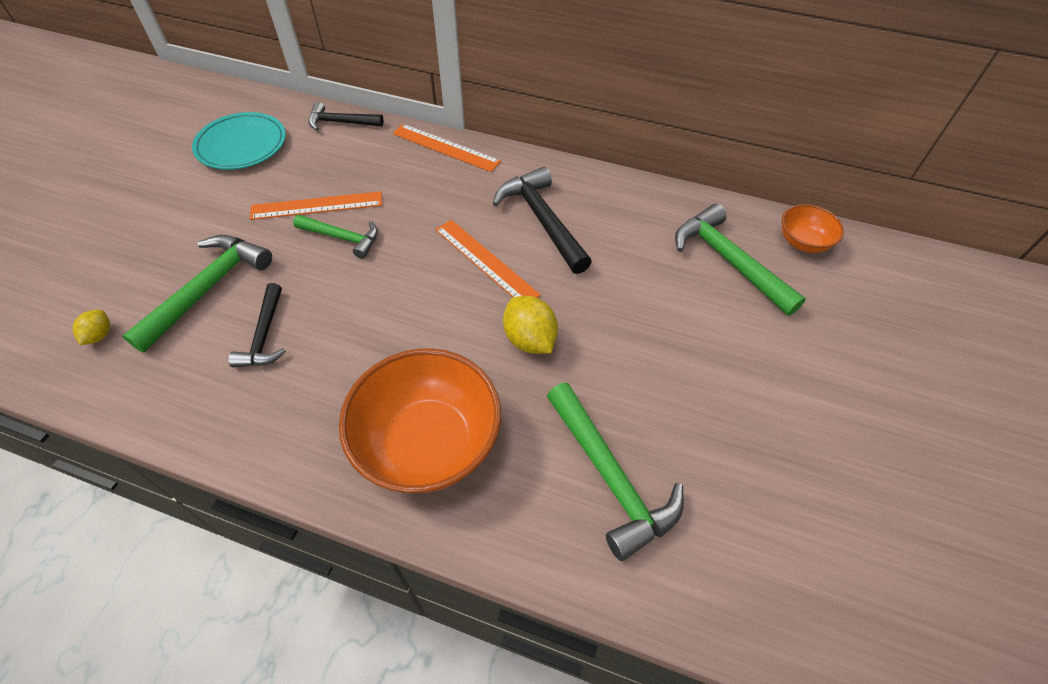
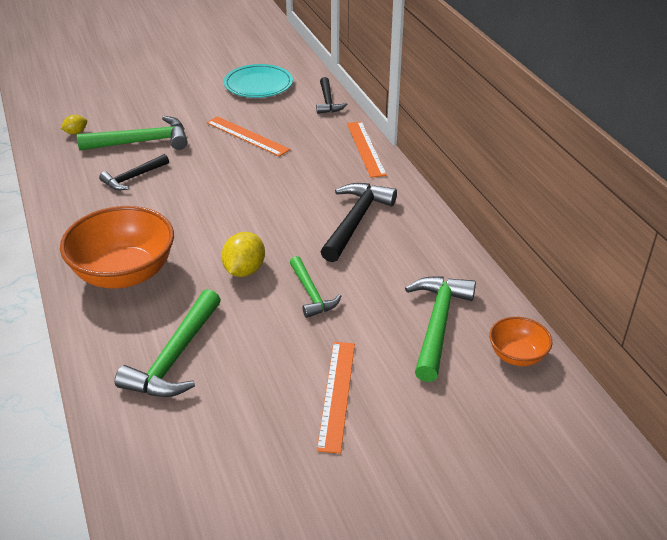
camera: 50 degrees right, 15 degrees down
(341, 122) = (328, 102): black hammer -> black hammer turned 150 degrees counterclockwise
(342, 238) = (234, 159): green hammer -> green hammer (311, 294)
(486, 261) = (287, 219): orange ruler -> orange ruler (337, 394)

